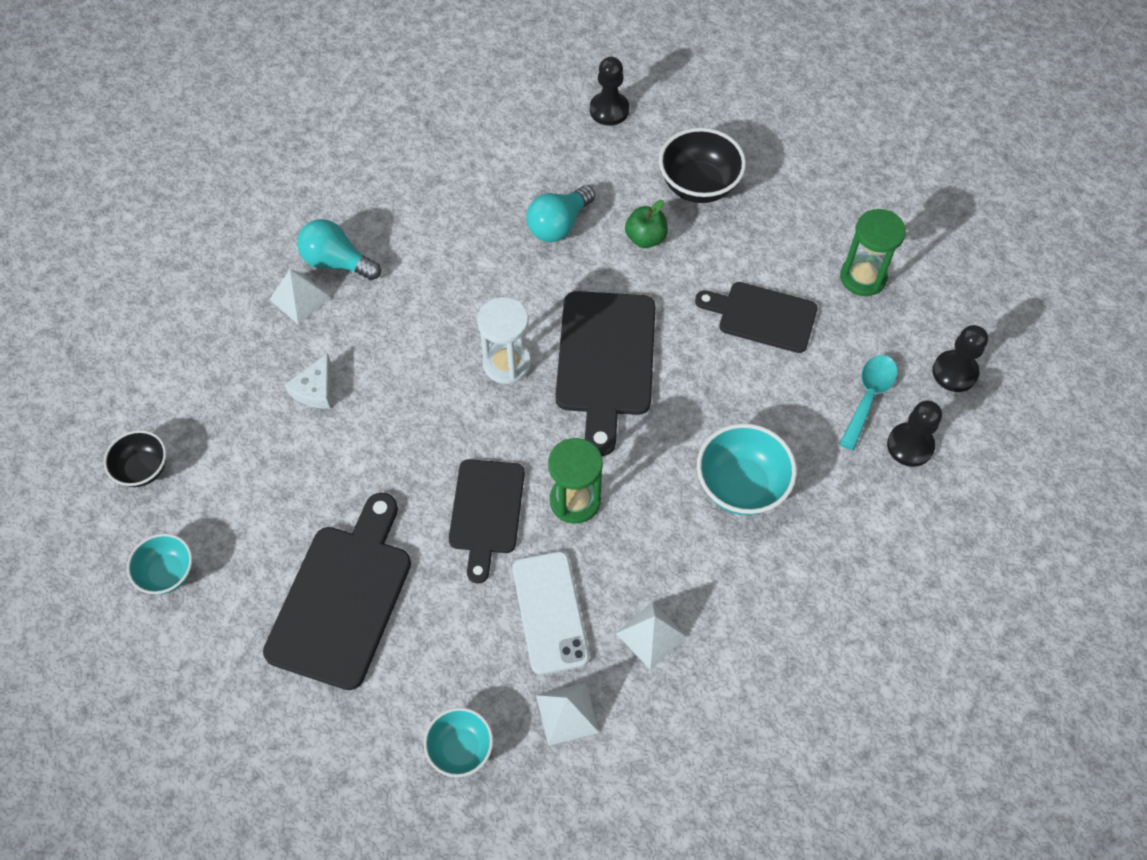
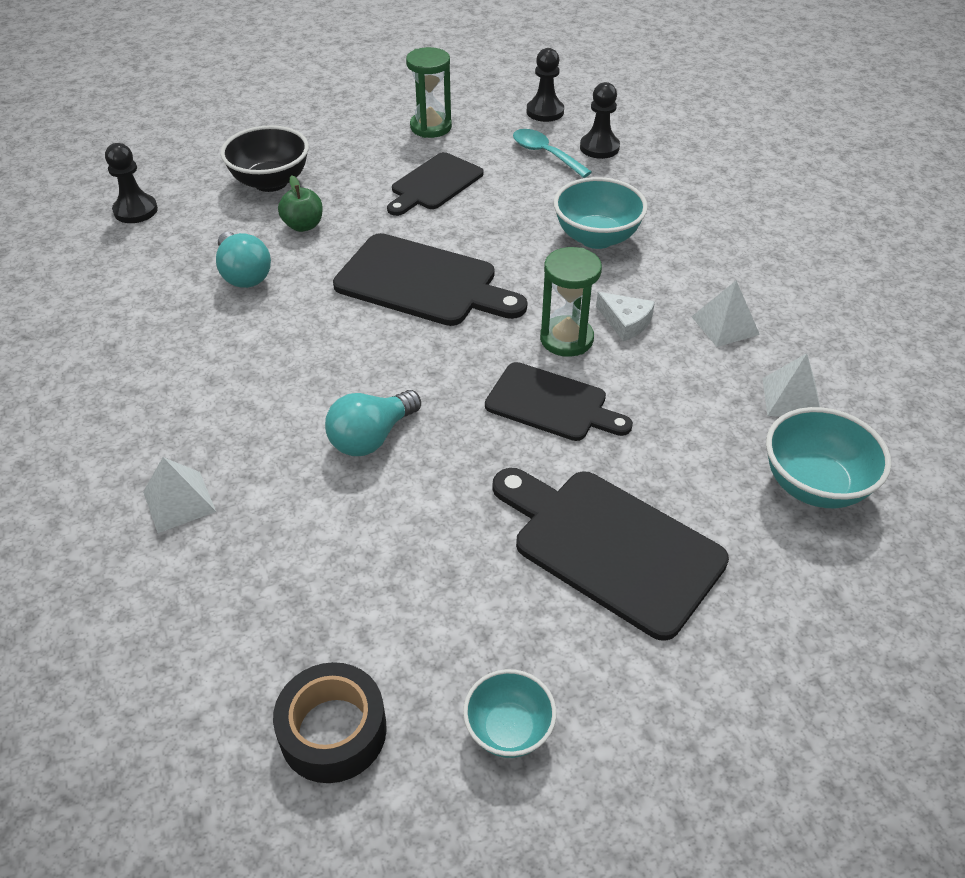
camera: 70 degrees left, 15 degrees down
(143, 469) = (333, 731): black bowl -> black tape
(315, 389) = (319, 514): white cheese -> white cheese (625, 322)
(337, 262) = (153, 455): turquoise light bulb -> turquoise light bulb (371, 437)
(460, 748) = (814, 485): turquoise bowl -> turquoise bowl, size x1.58
(507, 363) = (384, 348): white hourglass -> none
(550, 612) = (681, 384): white phone -> none

